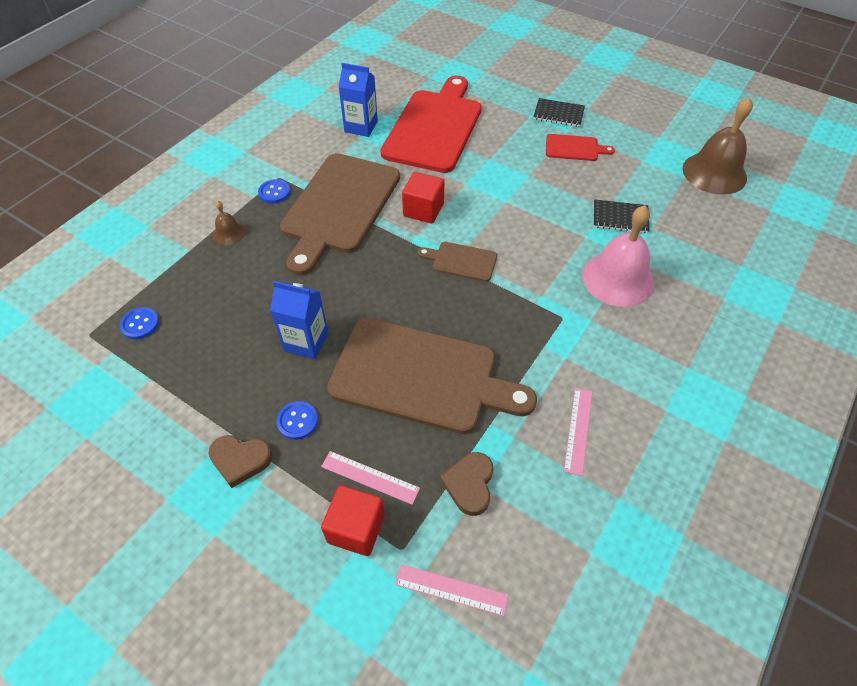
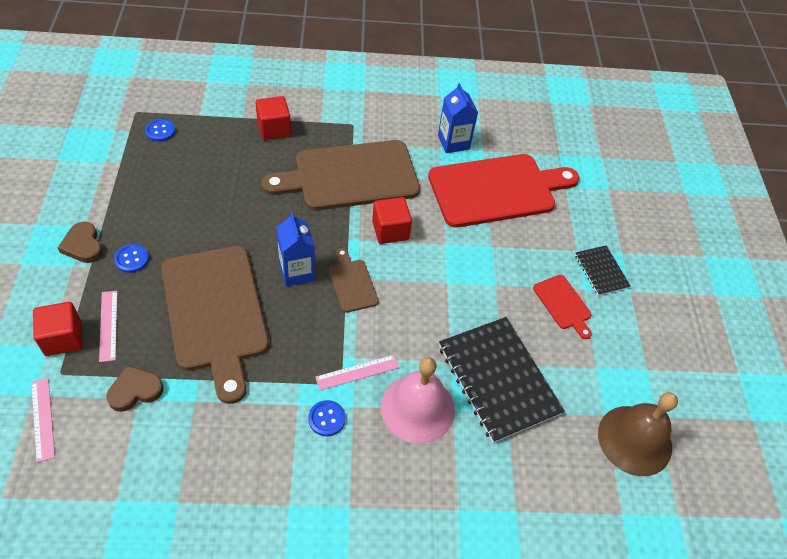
camera: 50 degrees right, 0 degrees up
(229, 233) = (274, 129): brown bell -> red cube
(274, 192) = (334, 131): blue button -> blue button (327, 419)
(306, 342) = (203, 227): blue carton -> blue carton (297, 272)
(578, 430) = (227, 444): pink ruler -> pink ruler (357, 372)
(620, 218) = (498, 380): black notebook -> black notebook, size x1.99

